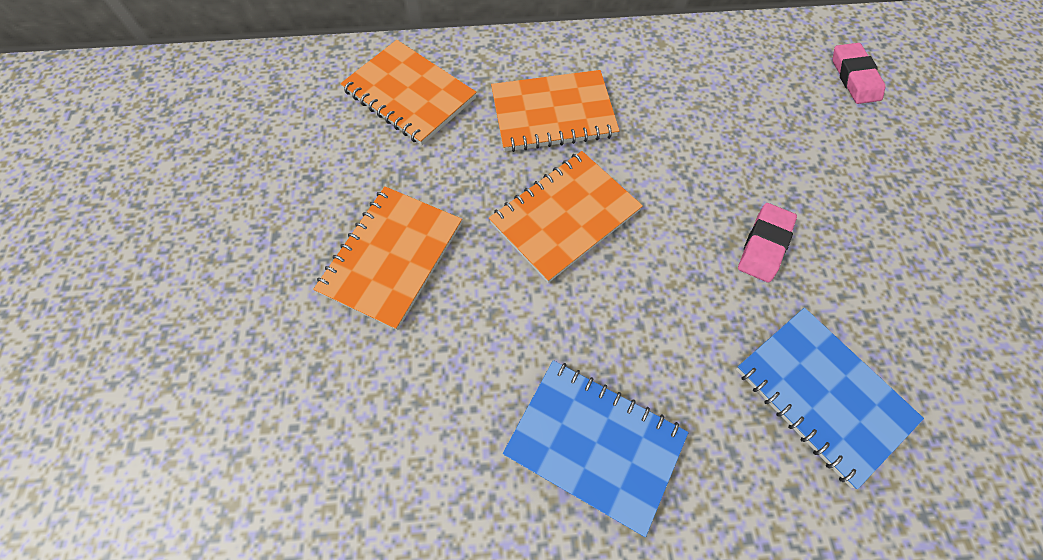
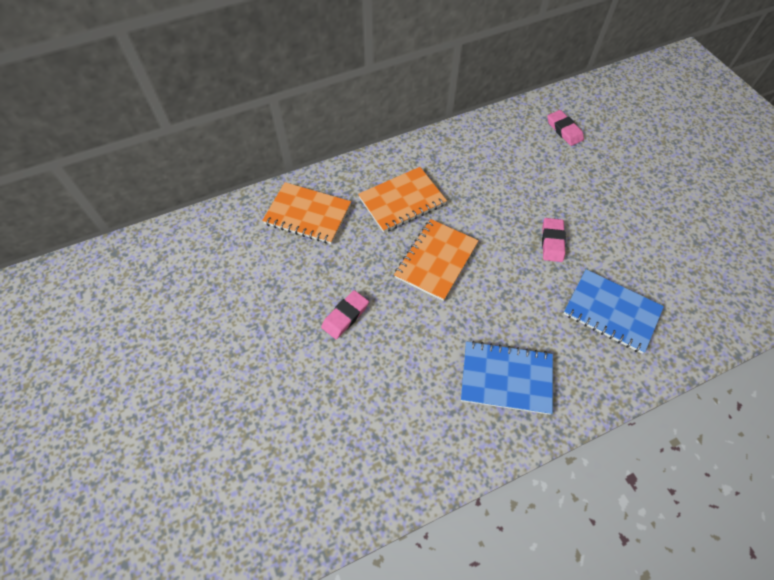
camera: 20 degrees left, 5 degrees down
(392, 257) = (345, 316): orange notebook -> pink eraser

